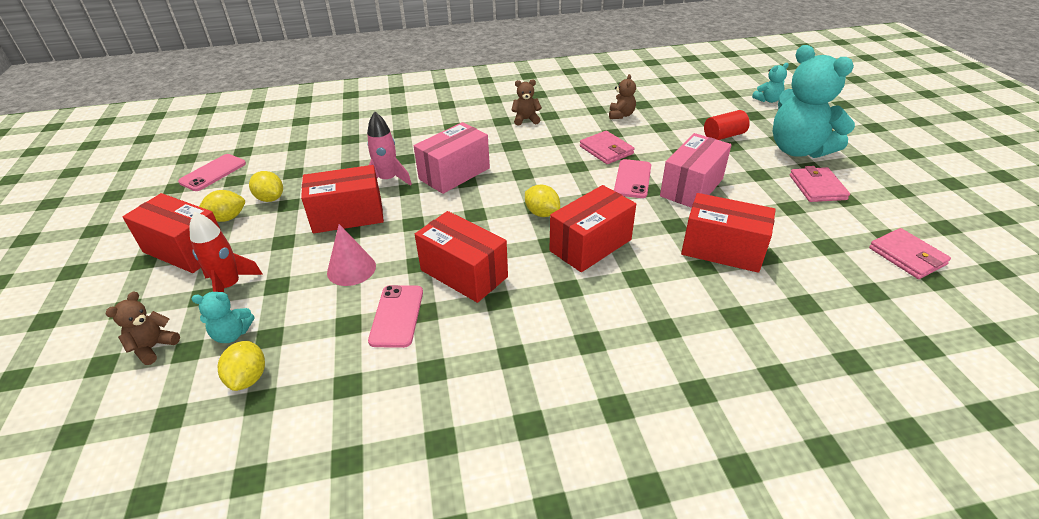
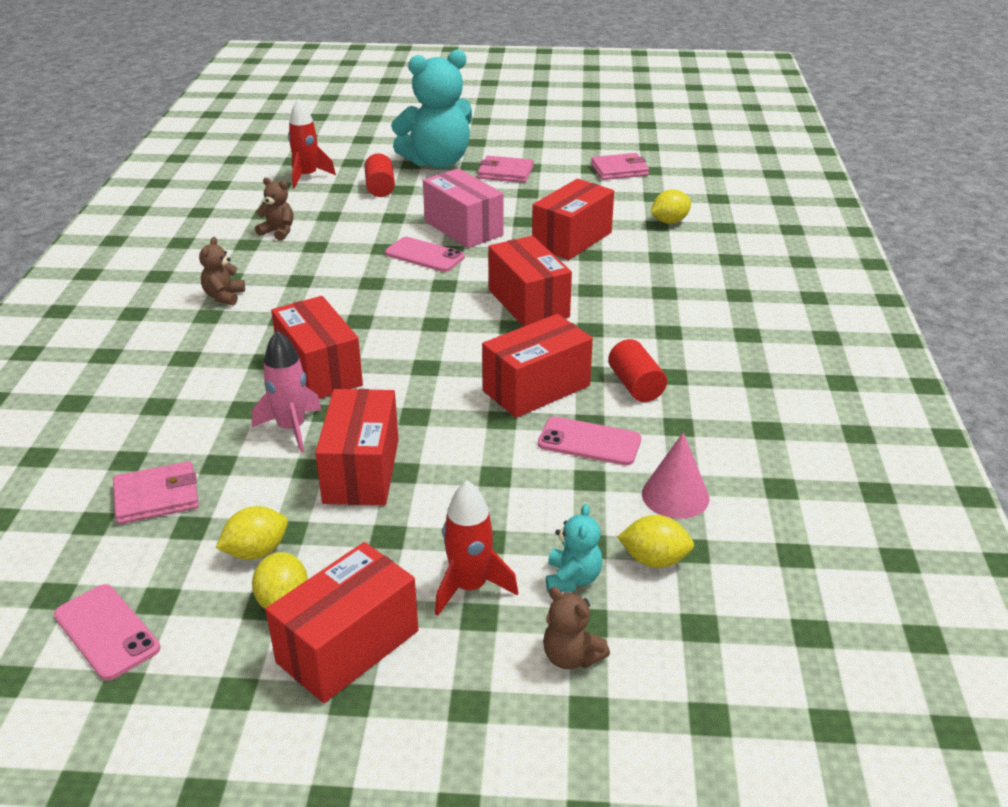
camera: 75 degrees left, 5 degrees down
(351, 269) = (486, 472): pink cone -> pink cone (675, 496)
(454, 173) = (319, 371): pink box -> red box
(487, 332) = (635, 385): none -> red cylinder
(542, 213) = (453, 321): yellow lemon -> yellow lemon (669, 221)
(606, 150) = (351, 257): pink wallet -> pink wallet (157, 497)
(711, 104) = (307, 176): none -> red rocket
(767, 100) = (328, 147): turquoise teddy bear -> none

